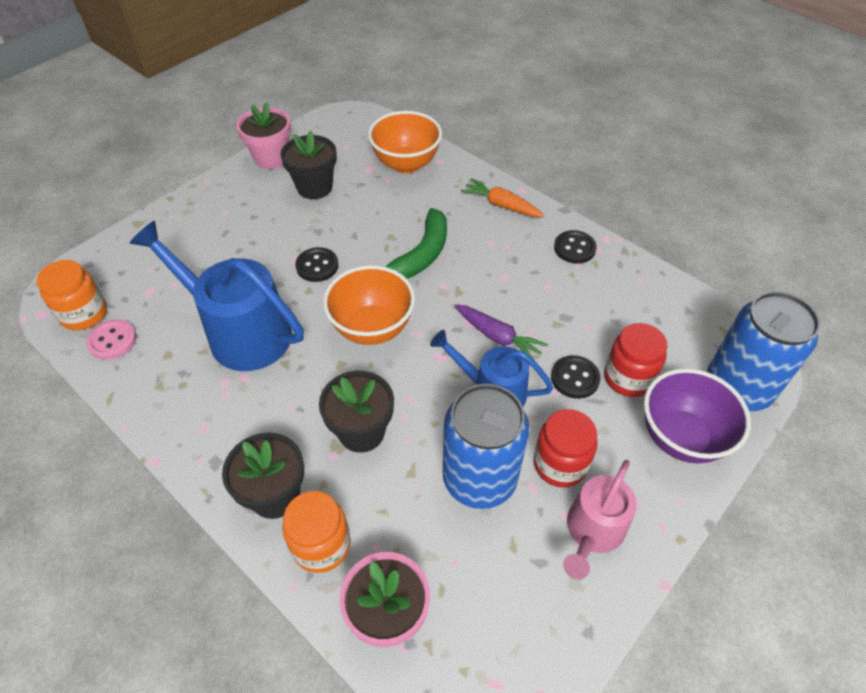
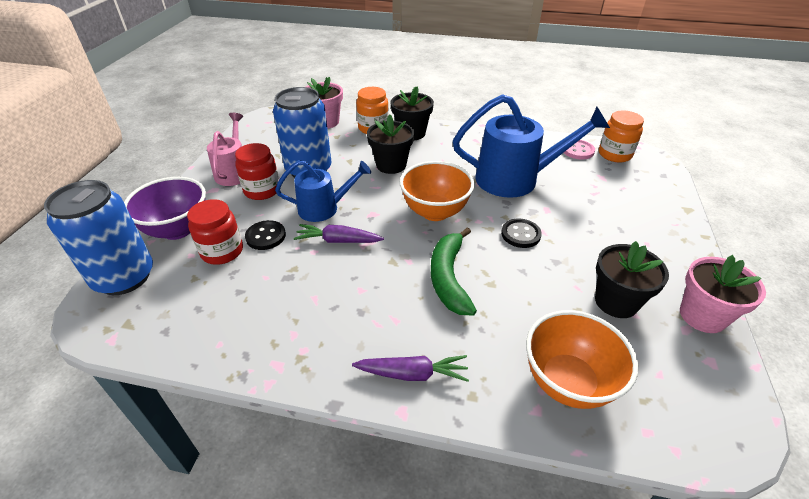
camera: 150 degrees right, 10 degrees down
(501, 205) = (412, 374): orange carrot -> purple carrot
(574, 248) = (302, 352): black button -> none

